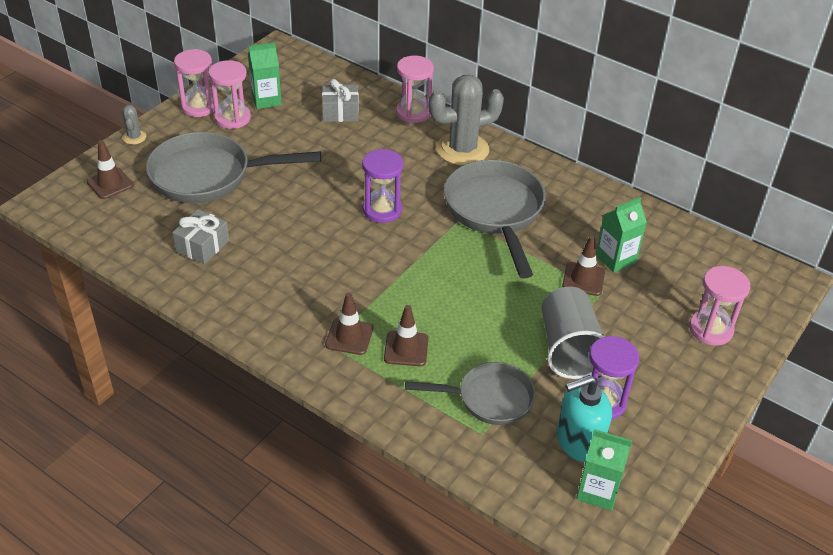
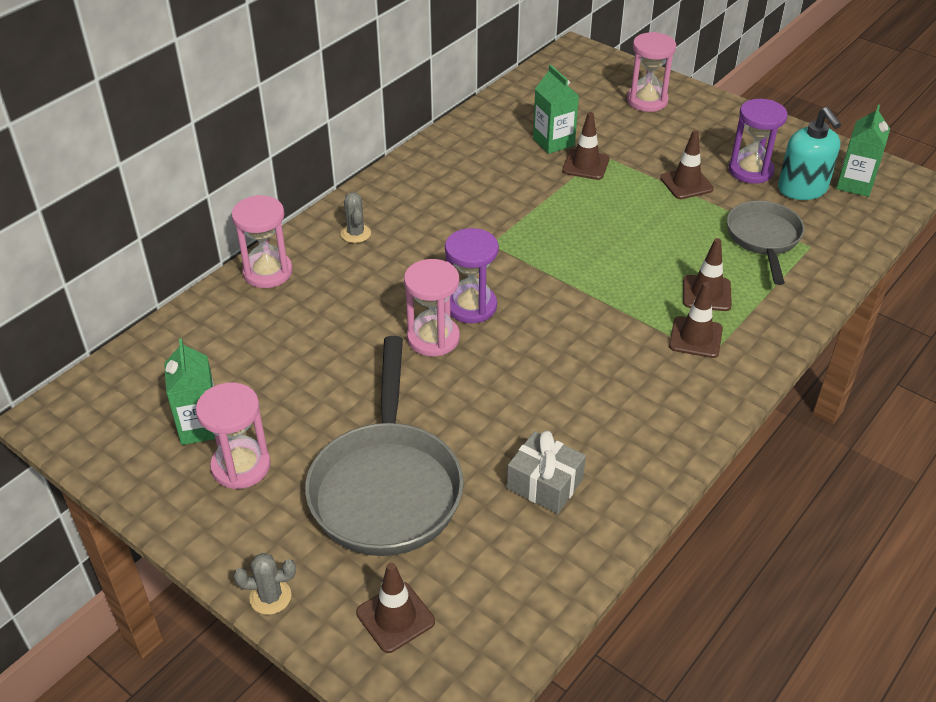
camera: 85 degrees left, 0 degrees up
(199, 107) = (199, 512): pink hourglass -> pink hourglass (433, 338)
(340, 112) = (251, 343): grey gift -> none
(462, 149) = (355, 233): grey cactus -> grey cactus, size x0.45
(495, 212) = (477, 215): grey pan -> none
(569, 349) = (686, 183): grey cup -> brown traffic cone

